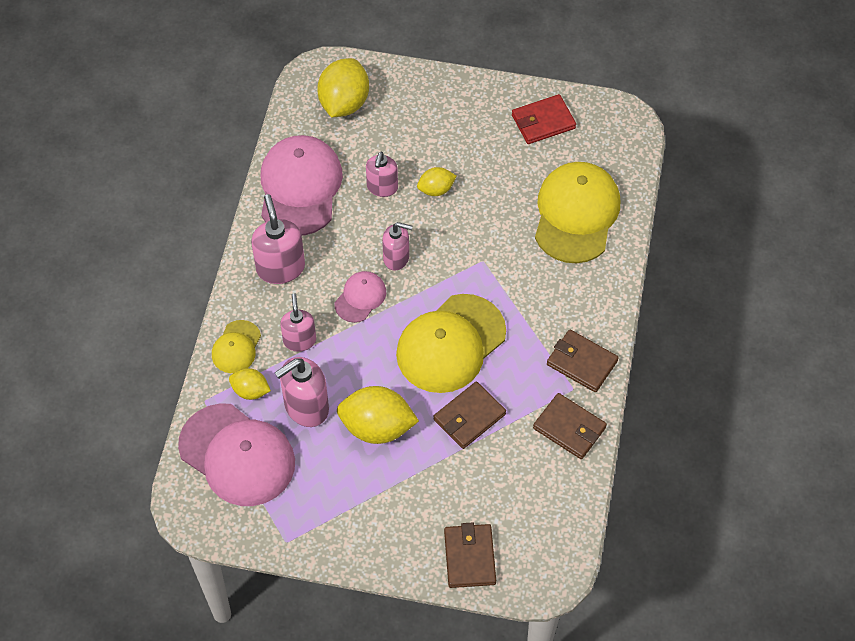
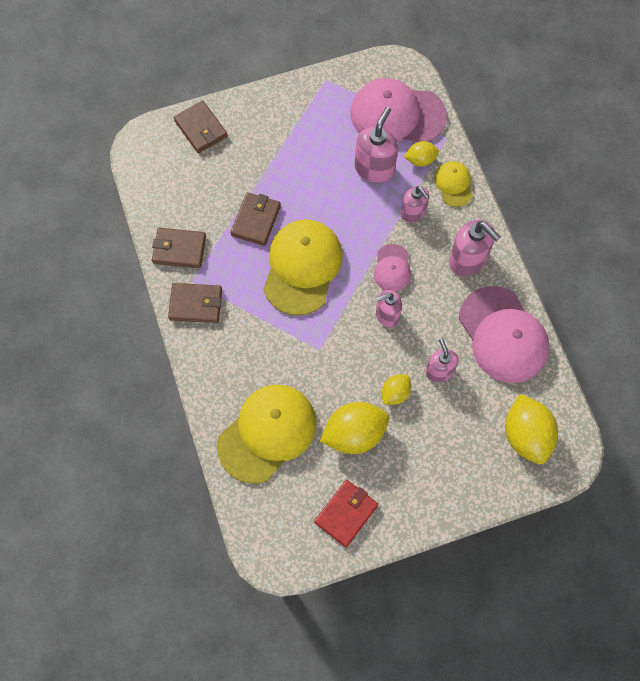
camera: 150 degrees right, 10 degrees up
(377, 427) = (316, 180): yellow lemon -> yellow lemon (354, 434)
(576, 214) = (267, 433): yellow cap -> yellow cap turned 120 degrees counterclockwise

